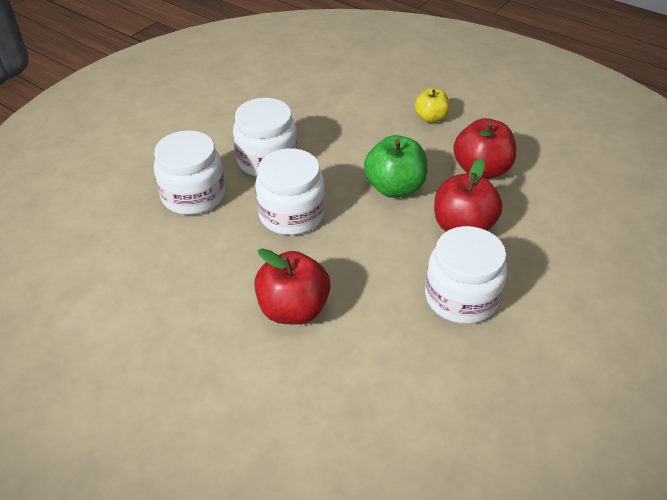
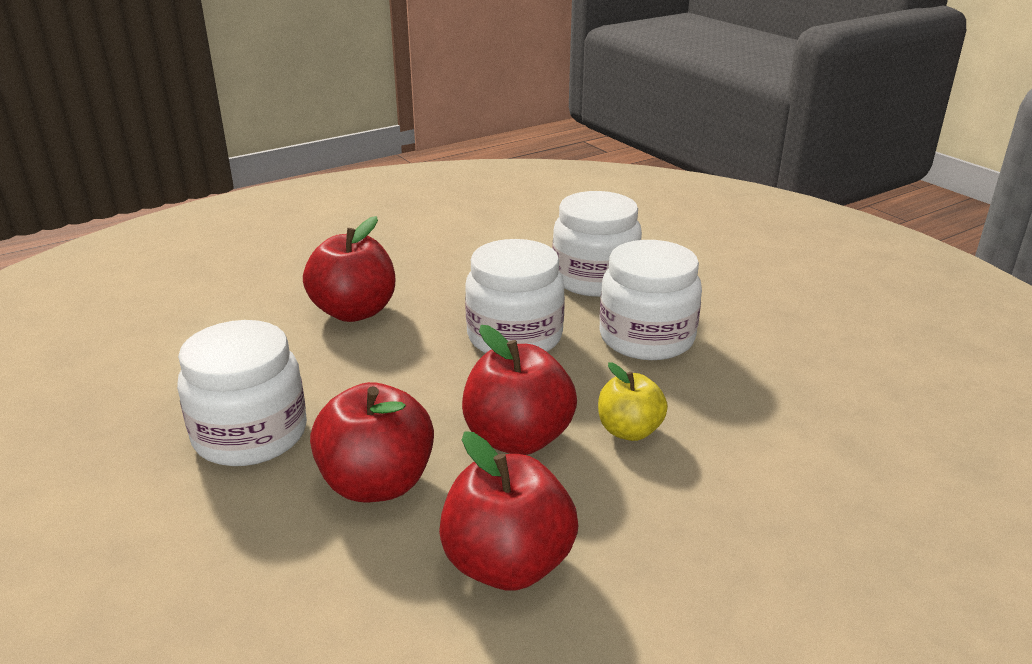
camera: 110 degrees right, 15 degrees down
(394, 188) = (518, 438): green apple -> red apple
(430, 118) = (718, 550): yellow apple -> yellow apple (629, 431)

